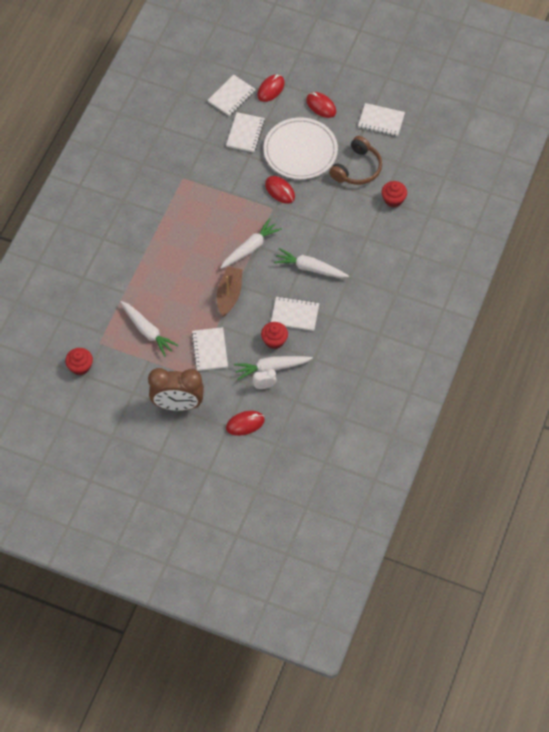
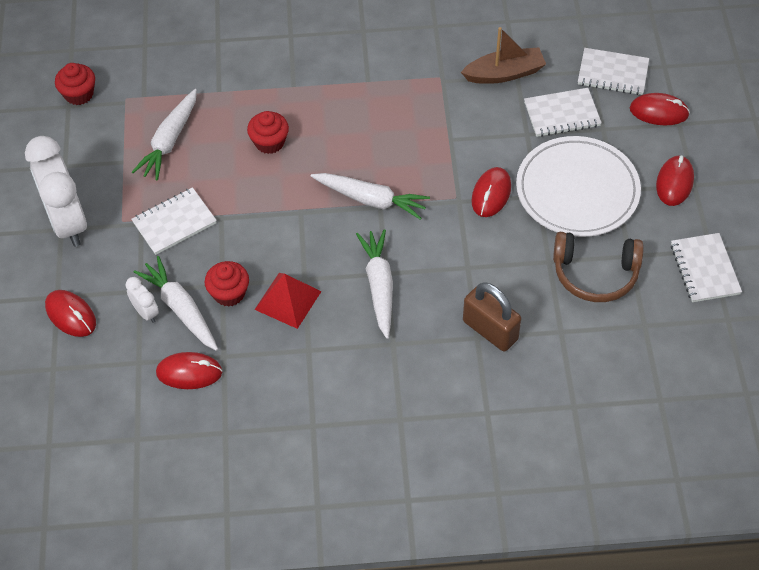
camera: 65 degrees right, 5 degrees down
(177, 404) = (68, 223): brown clock -> white clock
(229, 295) = (278, 207): brown boat -> brown boat (504, 73)
(295, 314) = (287, 300): white notebook -> red pyramid
(315, 378) = (189, 372): none -> red mouse
(365, 230) = (490, 330): none -> brown padlock
(393, 200) = (570, 345): red cupcake -> red cupcake (269, 142)

